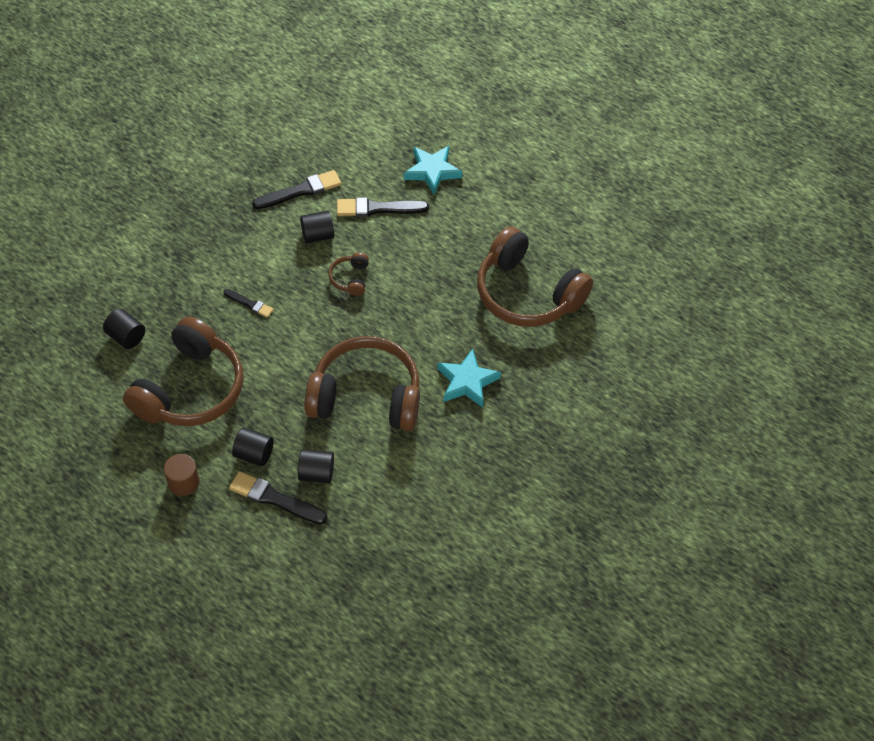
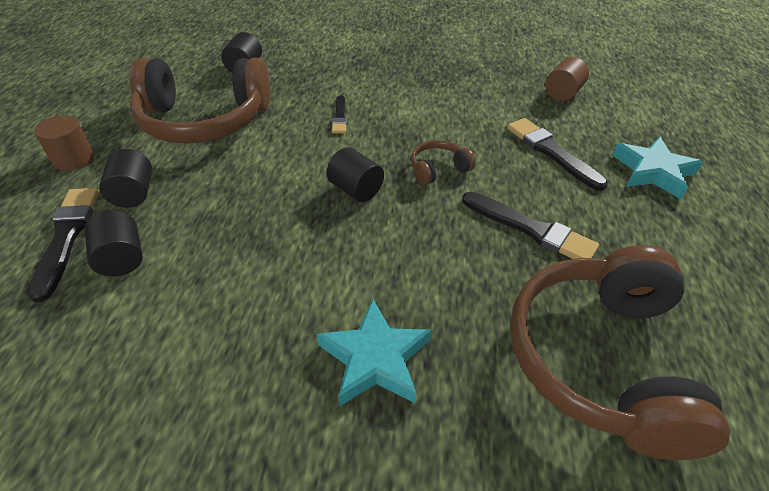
camera: 60 degrees right, 10 degrees down
(300, 191) = (506, 96): black brush -> black brush (531, 229)
(317, 235) = (468, 126): black cylinder -> black cylinder (355, 190)
(322, 156) = (562, 93): none -> brown cylinder
(366, 396) = (275, 254): brown headphones -> none

